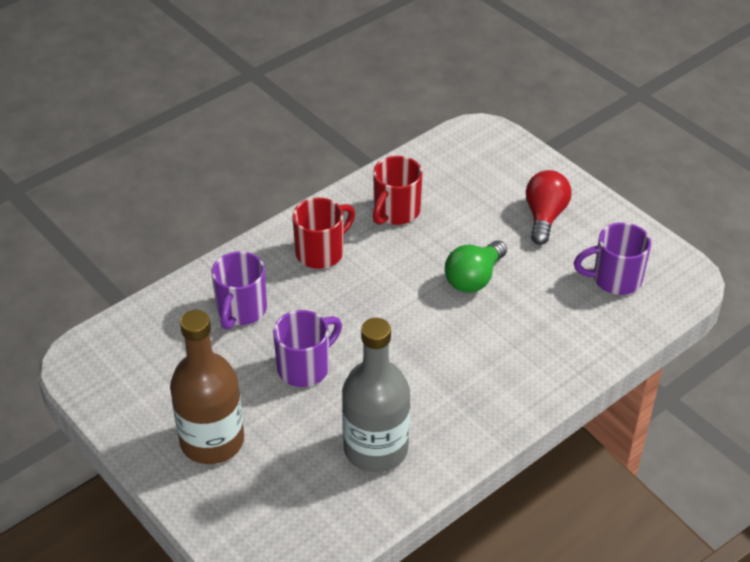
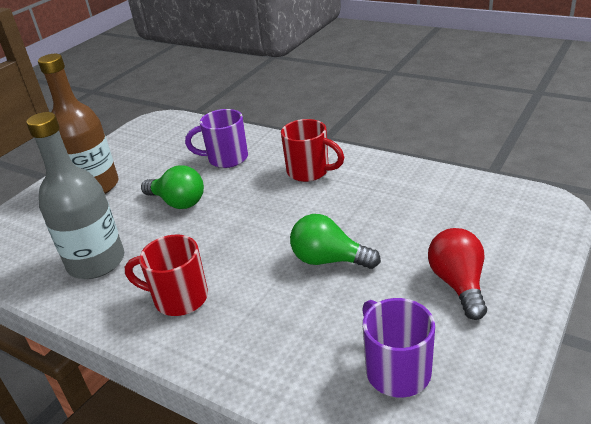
camera: 75 degrees right, 10 degrees down
(305, 367) = (178, 202): purple mug -> green light bulb
(395, 212) = (386, 191): red mug -> red mug (178, 298)
(544, 216) = (458, 284): red light bulb -> red light bulb turned 90 degrees counterclockwise

